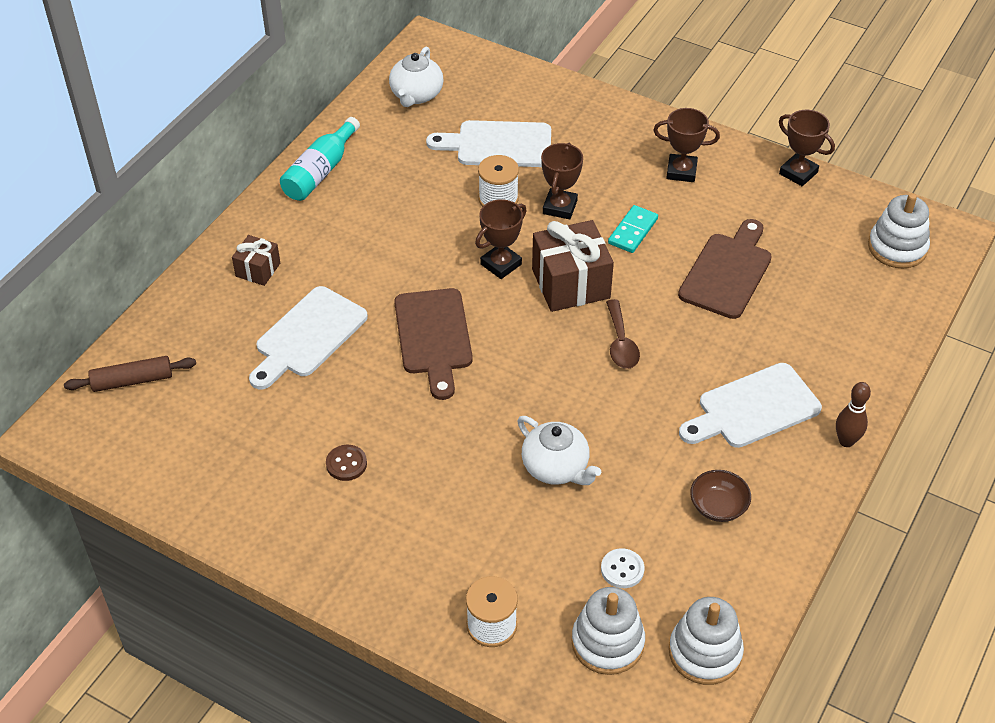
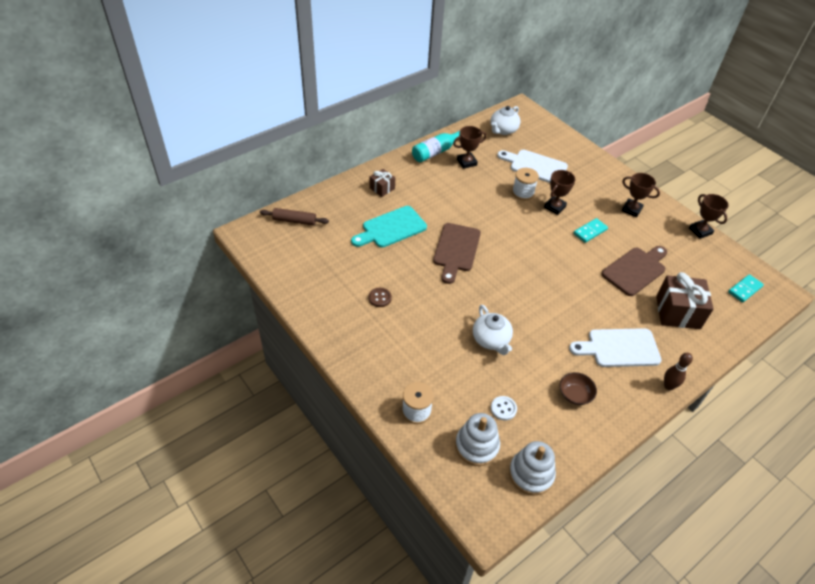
camera: 20 degrees right, 0 degrees up
(308, 336) = (391, 228): white cutting board -> turquoise cutting board
(501, 264) = (509, 225): brown trophy -> brown trophy (466, 162)
(571, 284) = (543, 247): brown gift -> brown gift (677, 312)
(621, 343) = (557, 287): brown spoon -> none
(897, 247) = (744, 289): white stacking toy -> turquoise domino

